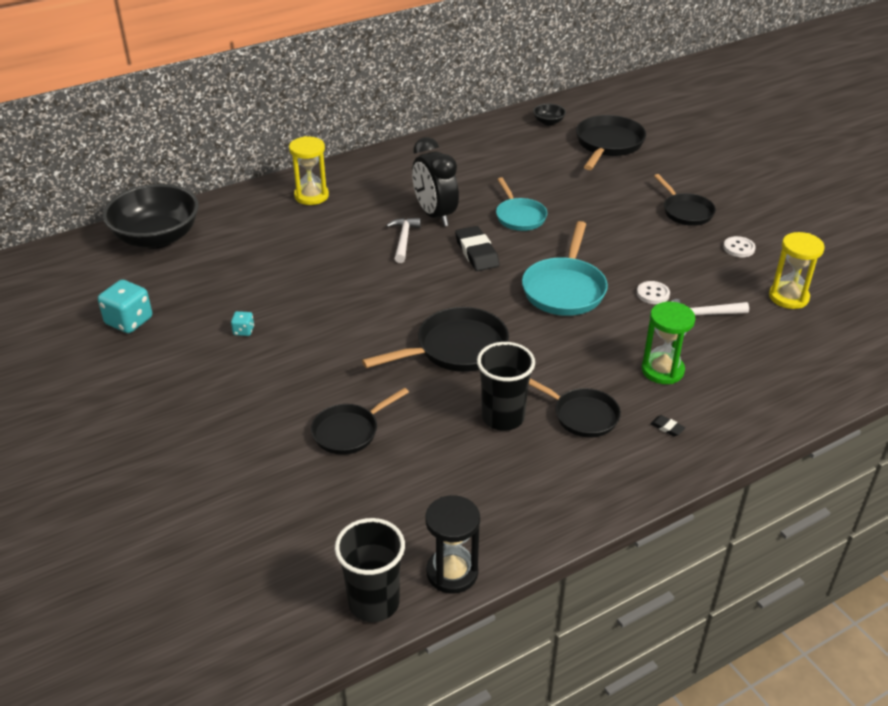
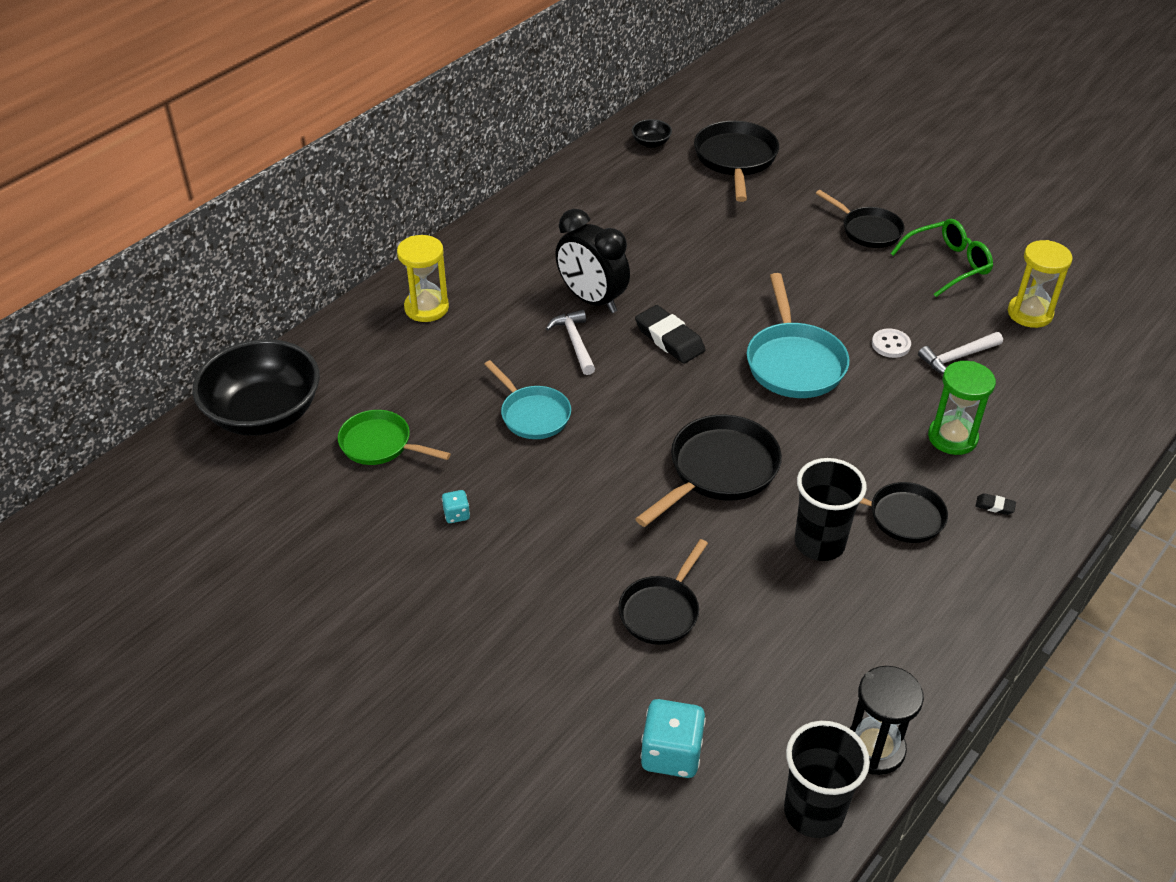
camera: 20 degrees left, 5 degrees up
(129, 321) = (303, 540): turquoise dice -> turquoise dice (671, 754)
(221, 274) = (380, 444): none -> green pan
(519, 216) = (690, 279): turquoise pan -> turquoise pan (532, 414)
(739, 248) = (948, 264): white button -> green glasses

